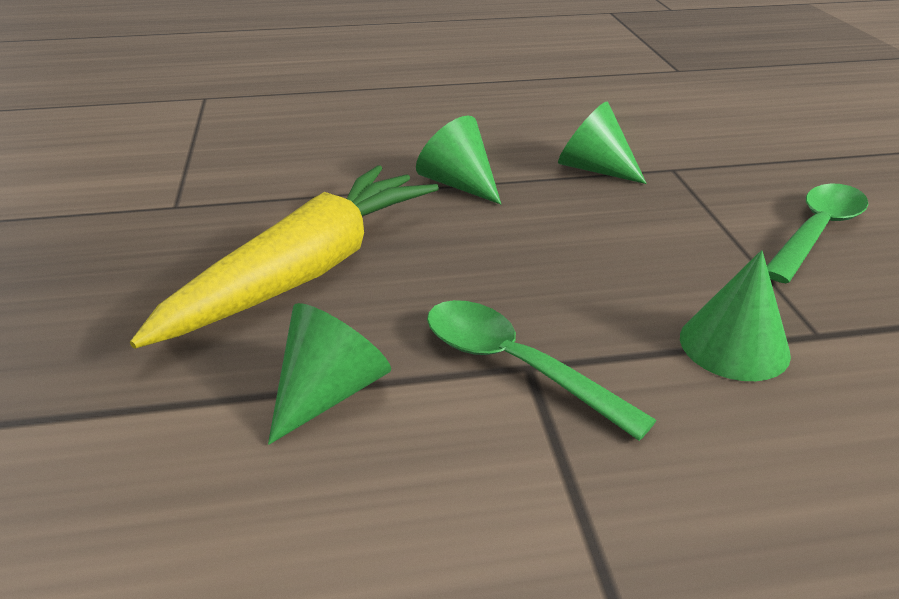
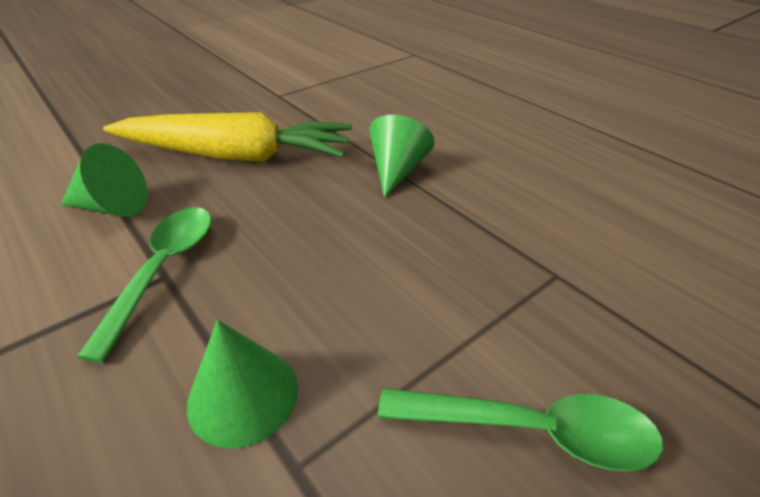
camera: 60 degrees right, 5 degrees up
(594, 169) = (498, 226): green cone -> none

